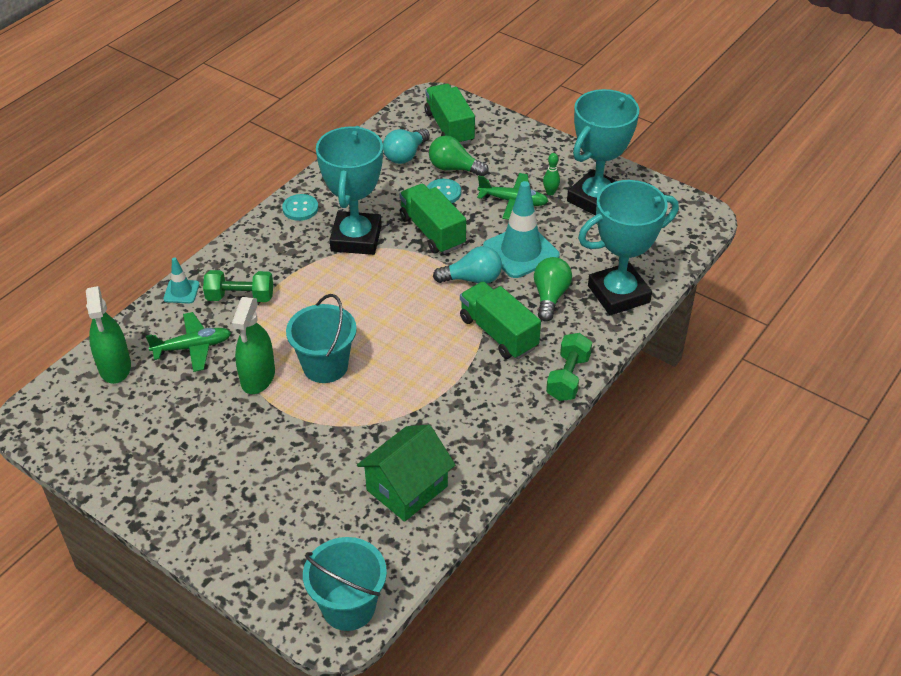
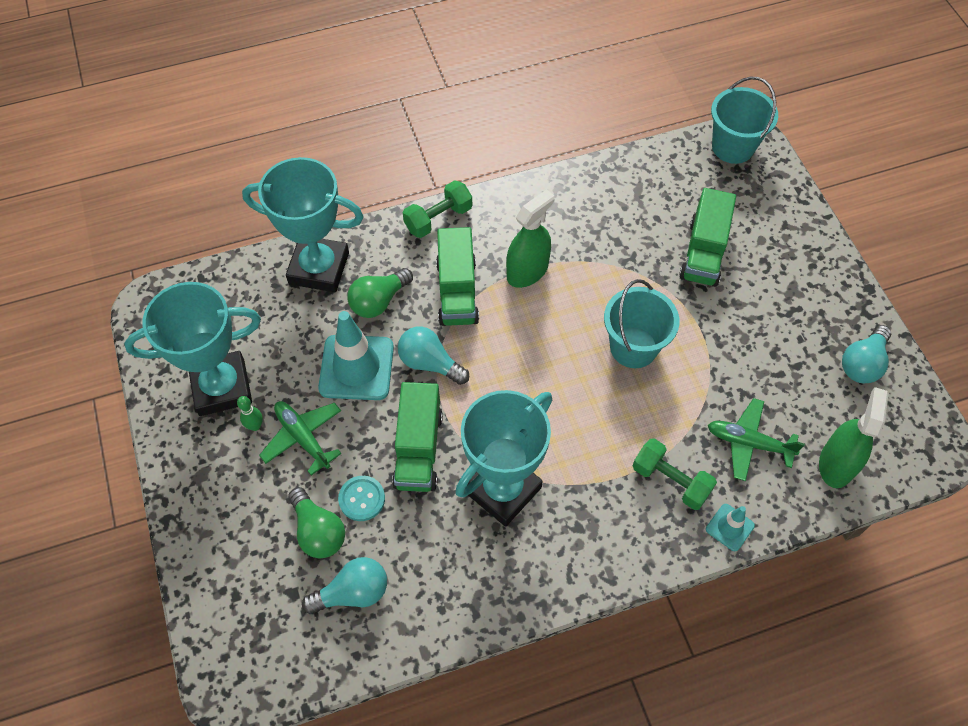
camera: 145 degrees left, 15 degrees up
(118, 452) = (862, 363): none -> turquoise light bulb
(258, 377) = (701, 371): green spray bottle -> green spray bottle (527, 271)
(300, 208) = (533, 578): turquoise button -> none
(407, 488) = (637, 202): green house -> none
(449, 127) = (263, 610): green truck -> green truck (703, 252)

